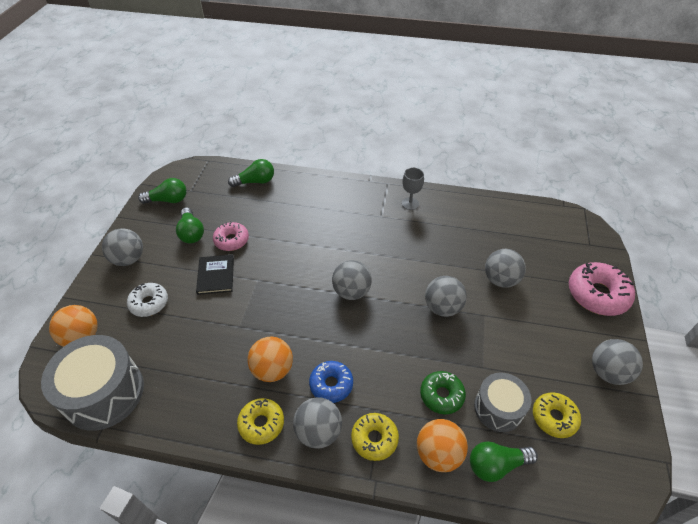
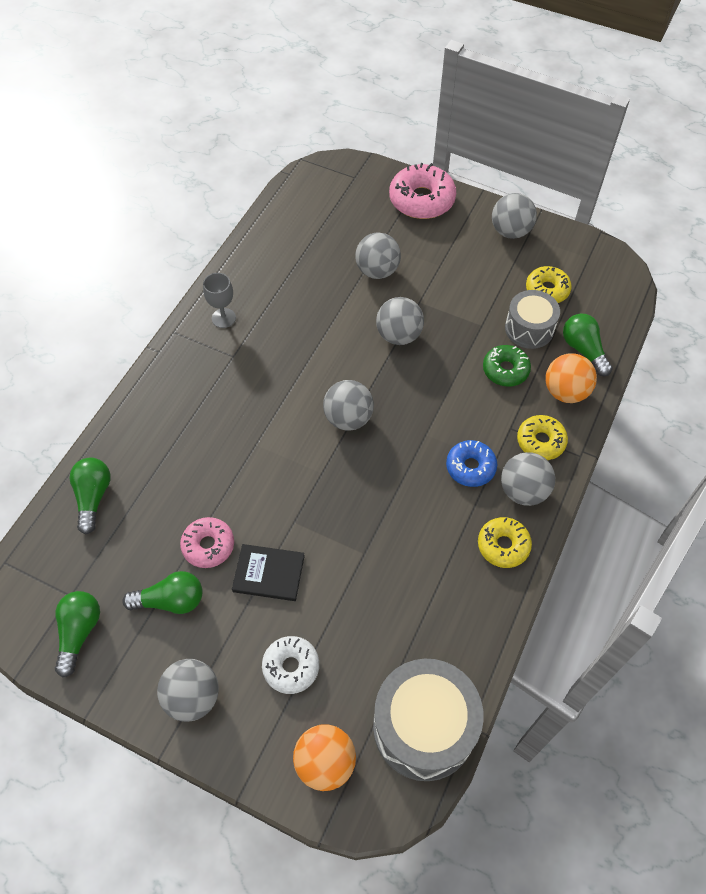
camera: 75 degrees left, 10 degrees up
(272, 369) = (437, 524): orange ball -> none
(496, 465) = (583, 350): green light bulb -> green light bulb turned 150 degrees clockwise

